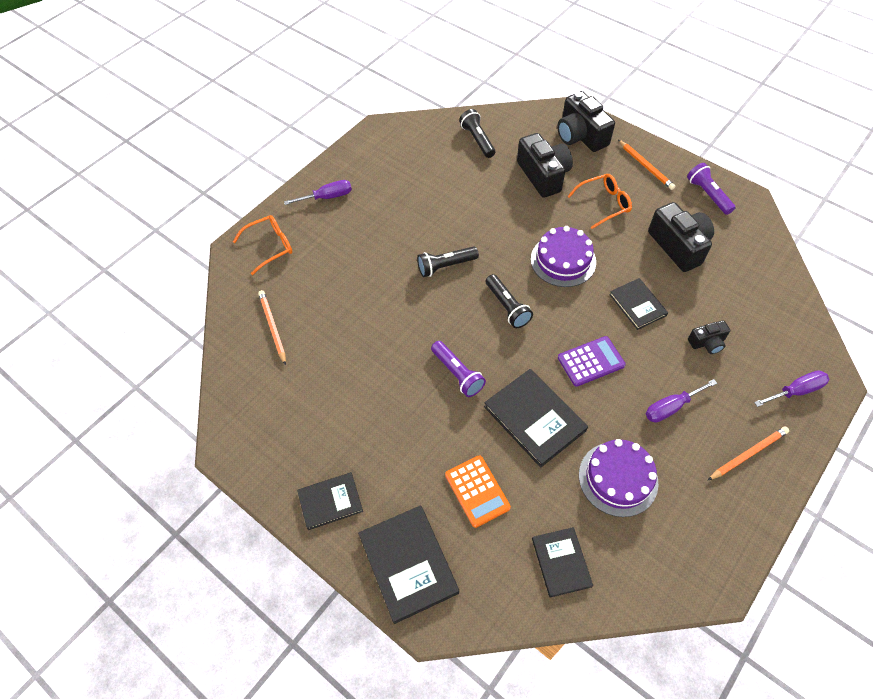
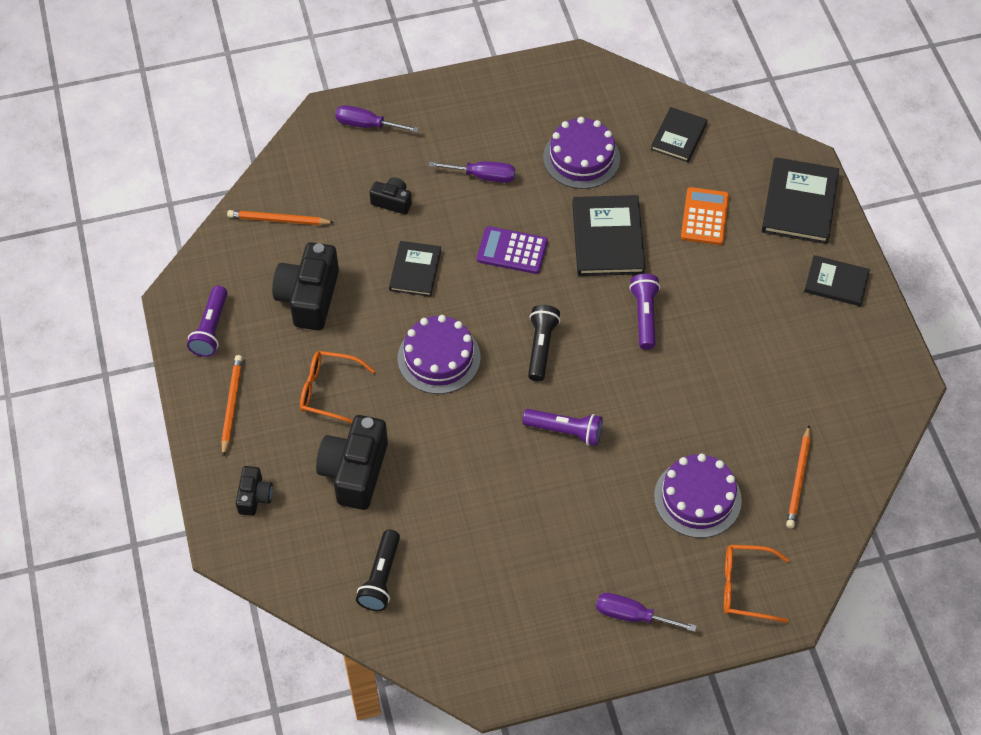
camera: 145 degrees left, 0 degrees up
(332, 277) = (697, 498): none -> purple cake
(445, 266) = (565, 431): black flashlight -> purple flashlight
(580, 135) = (254, 496): black camera -> black camera, size x0.53
(748, 454) = (461, 112): orange pencil -> orange pencil (279, 220)

